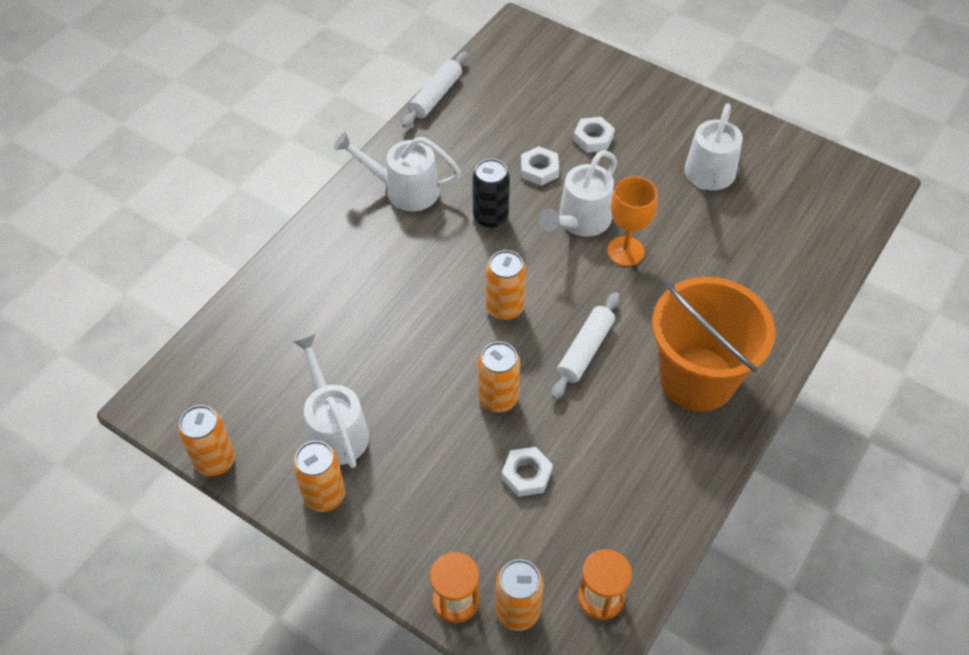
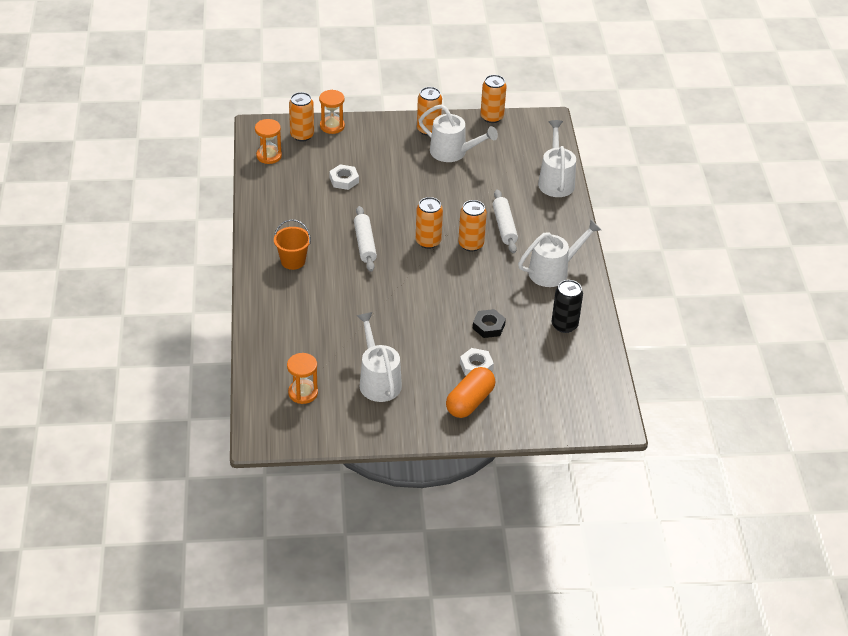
camera: 140 degrees right, 10 degrees down
(436, 96) = (606, 338): white rolling pin -> white rolling pin (504, 226)
(490, 217) = (487, 283): black can -> black can (564, 325)
(498, 398) = (389, 201): orange can -> orange can (471, 244)
(539, 169) = (488, 326): white nut -> black nut
(580, 222) = (432, 308): white watering can -> white watering can (555, 180)
(625, 251) = (389, 306): orange goblet -> none
(632, 110) = (470, 402): none -> orange capsule
(697, 378) = (293, 261): orange bucket -> orange bucket, size x0.48
(800, 206) = (303, 393): none -> orange hourglass

